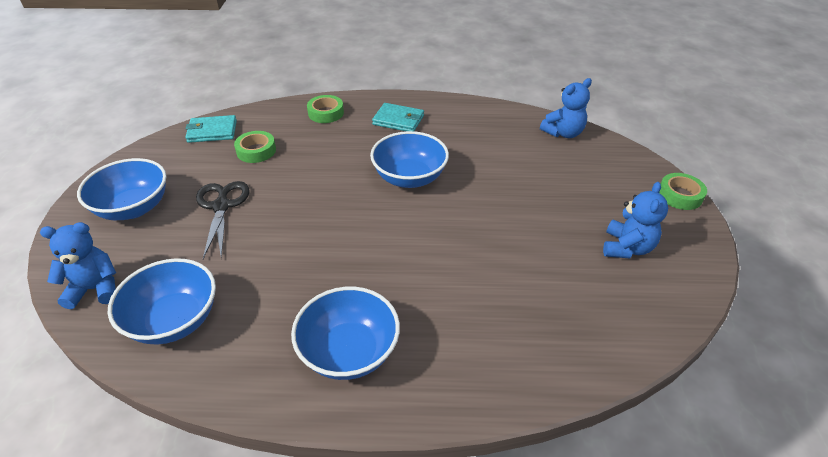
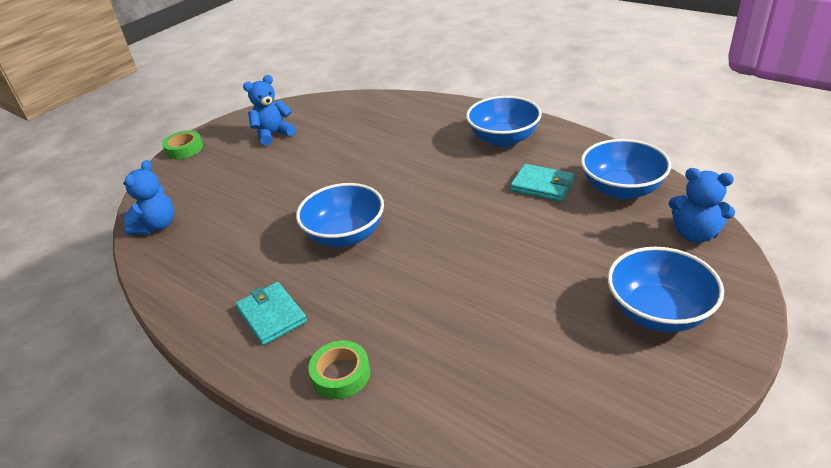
camera: 140 degrees left, 5 degrees down
(212, 131) = (523, 414): turquoise wallet -> turquoise wallet (542, 185)
(221, 206) = (552, 275): black scissors -> none
(256, 151) = (477, 341): green tape -> none
(563, 133) = (156, 226): blue teddy bear -> blue teddy bear turned 105 degrees clockwise

